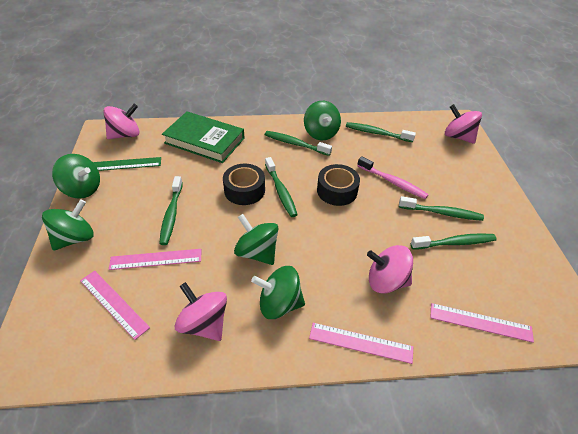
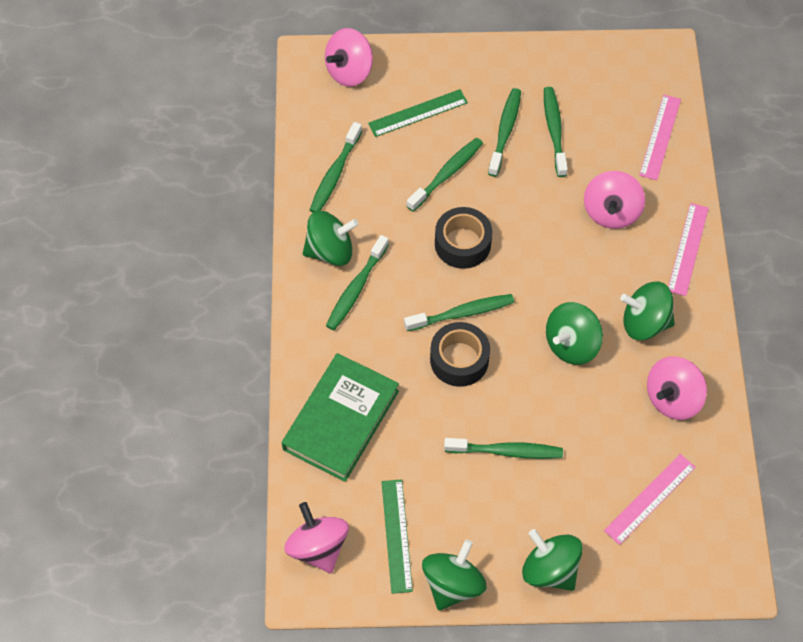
camera: 85 degrees left, 15 degrees up
(156, 259) = (584, 461): pink ruler -> none
(279, 304) = (644, 322): green spinning top -> green spinning top turned 90 degrees clockwise
(393, 182) = (447, 174): pink toothbrush -> green toothbrush
(438, 167) = (418, 113): none -> green ruler

